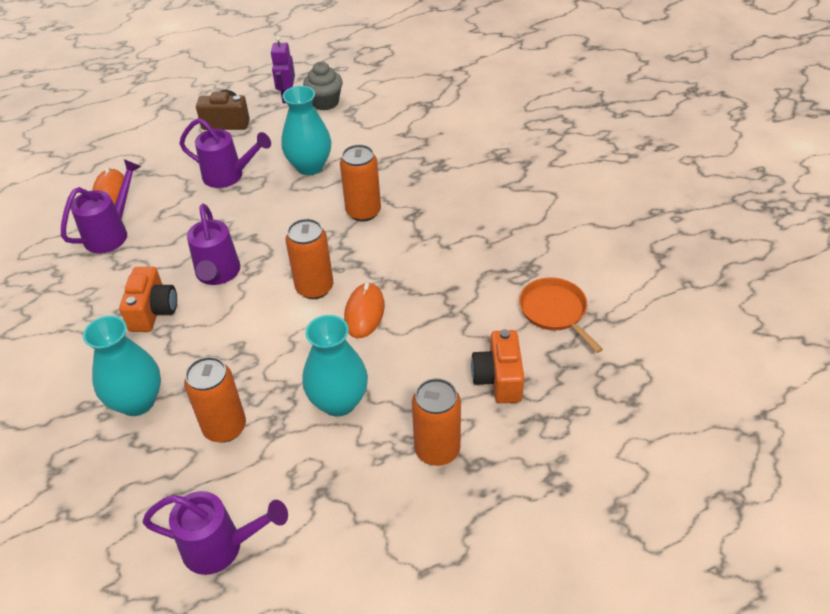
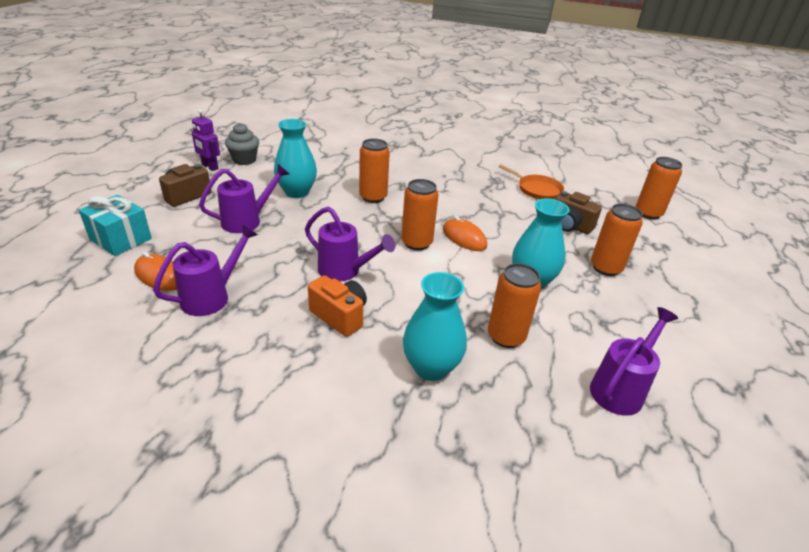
camera: 55 degrees left, 10 degrees down
(111, 233) = (211, 297): purple watering can -> purple watering can turned 60 degrees clockwise
(133, 143) = (121, 239): none -> turquoise gift
(498, 379) = (569, 226): orange camera -> brown camera
(554, 311) = (537, 189): orange pan -> orange pan turned 150 degrees counterclockwise
(637, 438) = (648, 213): none -> orange can

